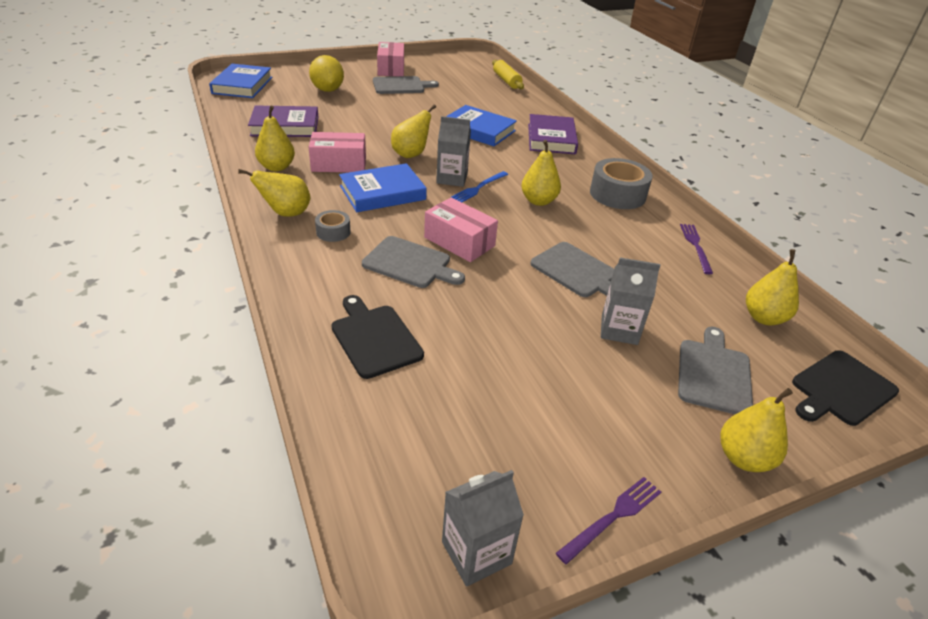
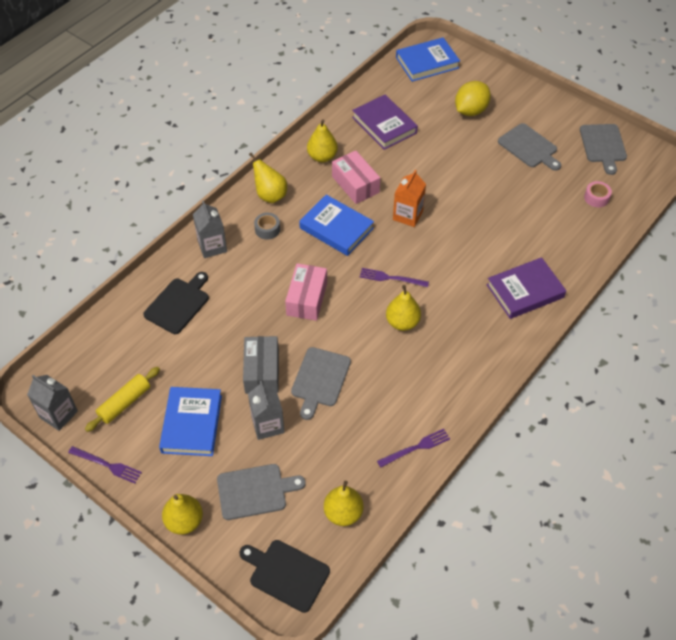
camera: 65 degrees right, 15 degrees up
(391, 69) = (559, 123): pink box -> none
(410, 263) = (261, 285): grey cutting board -> grey cutting board (603, 145)
(411, 154) = (408, 215): yellow pear -> orange carton
(452, 178) = (391, 256): grey carton -> grey carton (212, 246)
(478, 130) = (492, 236): blue book -> blue book (192, 424)
(479, 188) = (391, 278): blue fork -> purple fork
(483, 84) = (596, 198): none -> pink tape
(506, 81) = (626, 210): yellow rolling pin -> yellow rolling pin (125, 403)
(538, 307) = (262, 371): none -> grey box
(617, 194) = (460, 371): grey tape -> none

